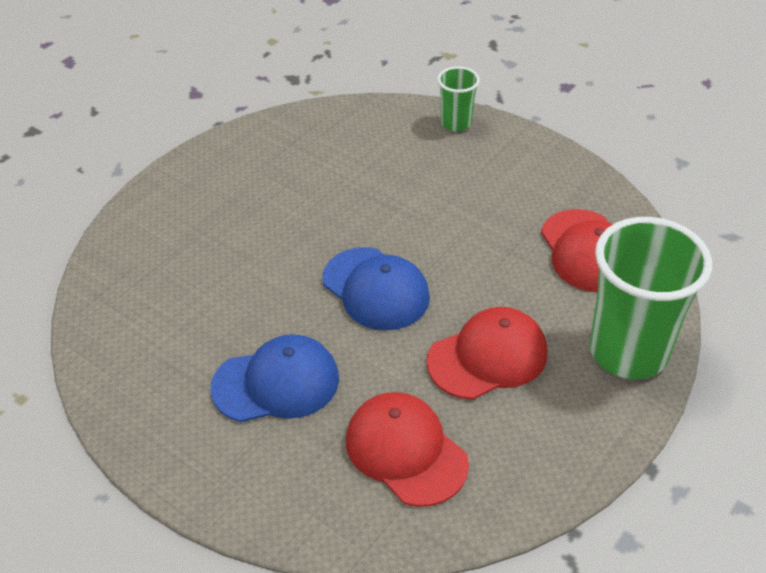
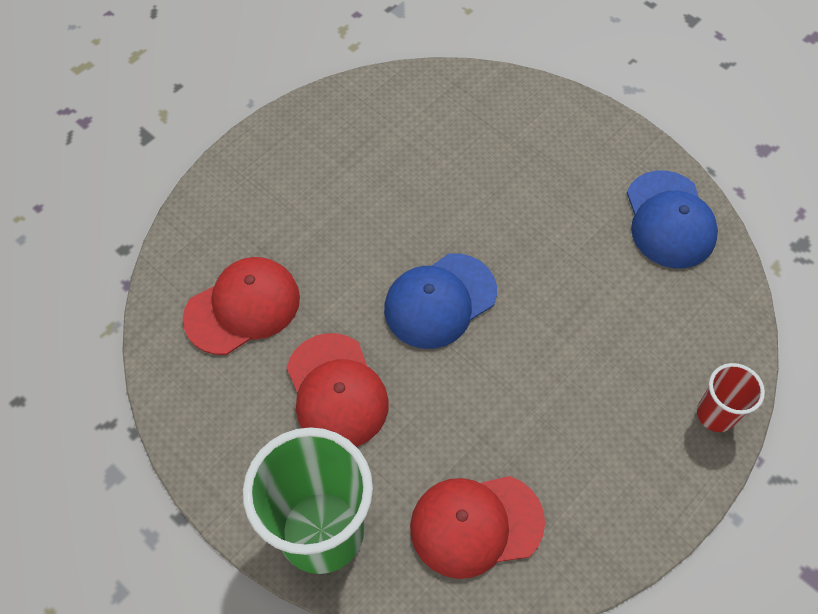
camera: 95 degrees right, 15 degrees up
(276, 383) = (335, 214): blue cap -> blue cap (669, 220)
(456, 123) = (715, 414): green cup -> red cup

